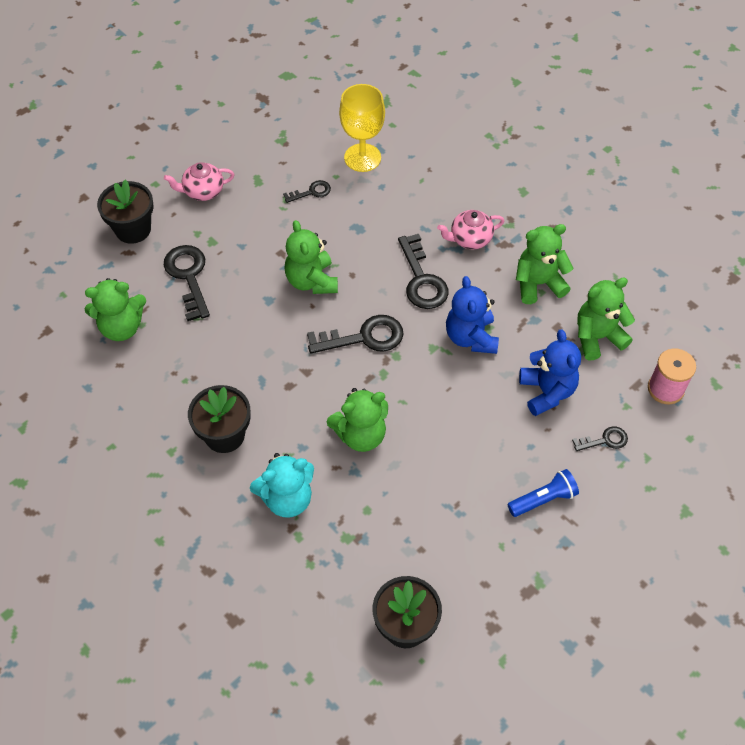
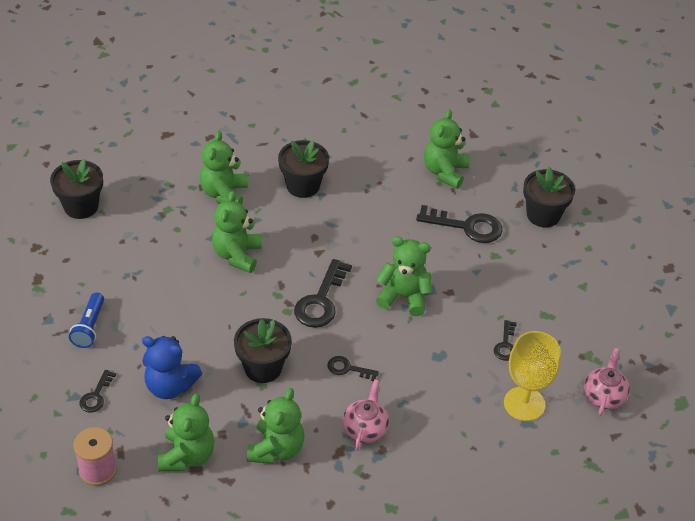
camera: 120 degrees right, 10 degrees down
(203, 191) = (557, 274): pink teapot -> pink teapot (604, 396)
(287, 498) = (224, 194): turquoise teddy bear -> green teddy bear
(422, 279) = (348, 369): black key -> black key, size x0.55
(471, 337) = (263, 368): blue teddy bear -> black flower pot

